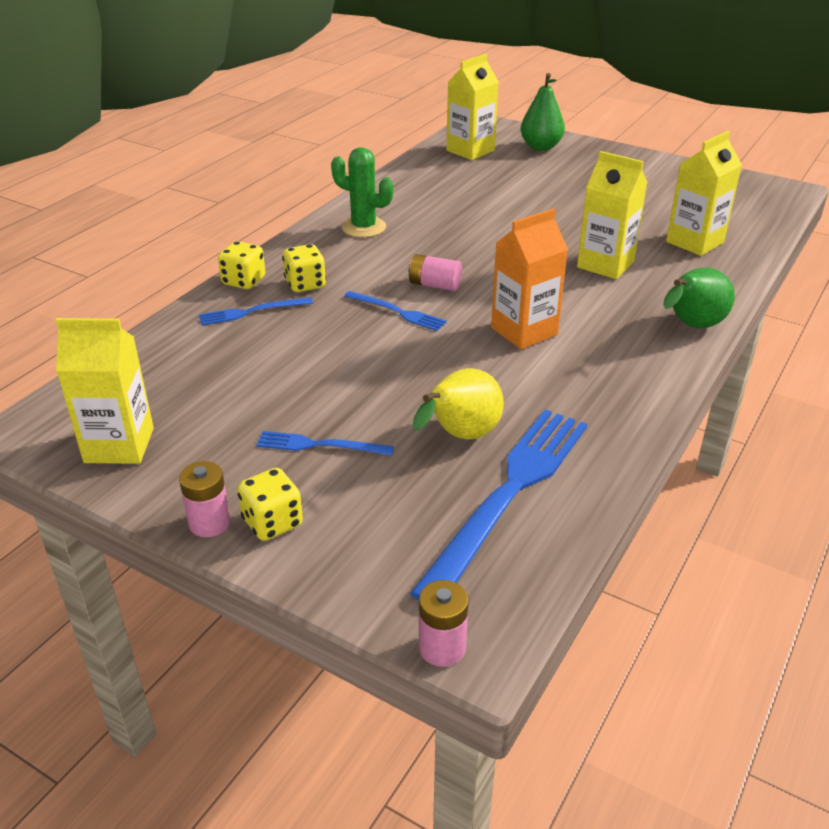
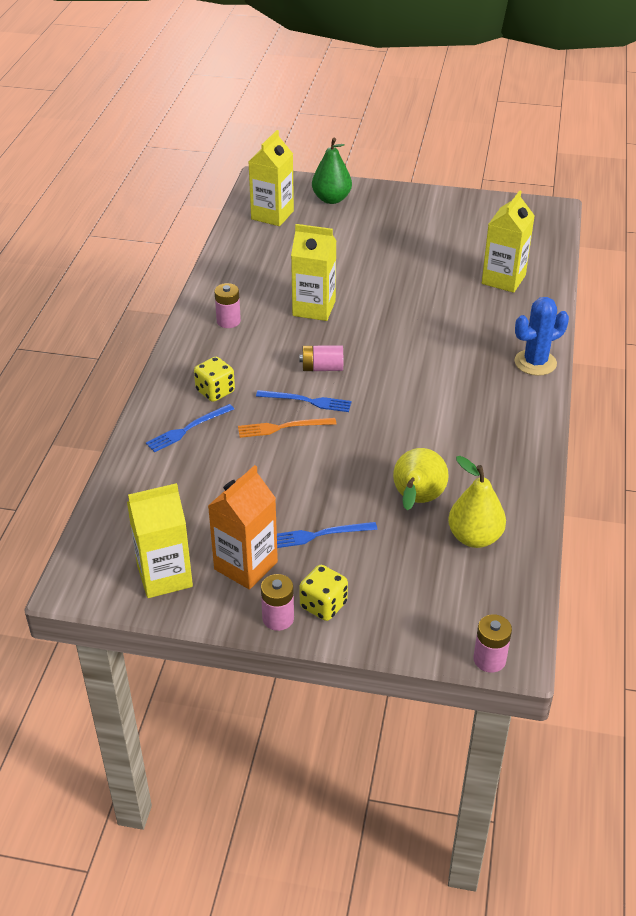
camera: 20 degrees left, 5 degrees up
(243, 281) = (160, 400): yellow dice -> none
(353, 331) = (283, 427): none -> orange fork
(363, 227) = (228, 321): green cactus -> pink battery
(509, 494) = (474, 537): blue fork -> yellow pear
(524, 331) = (415, 396): orange carton -> orange carton (246, 565)
(605, 264) = (445, 317): yellow carton -> yellow carton (314, 308)
(691, 326) = (535, 363): green pear -> blue cactus

